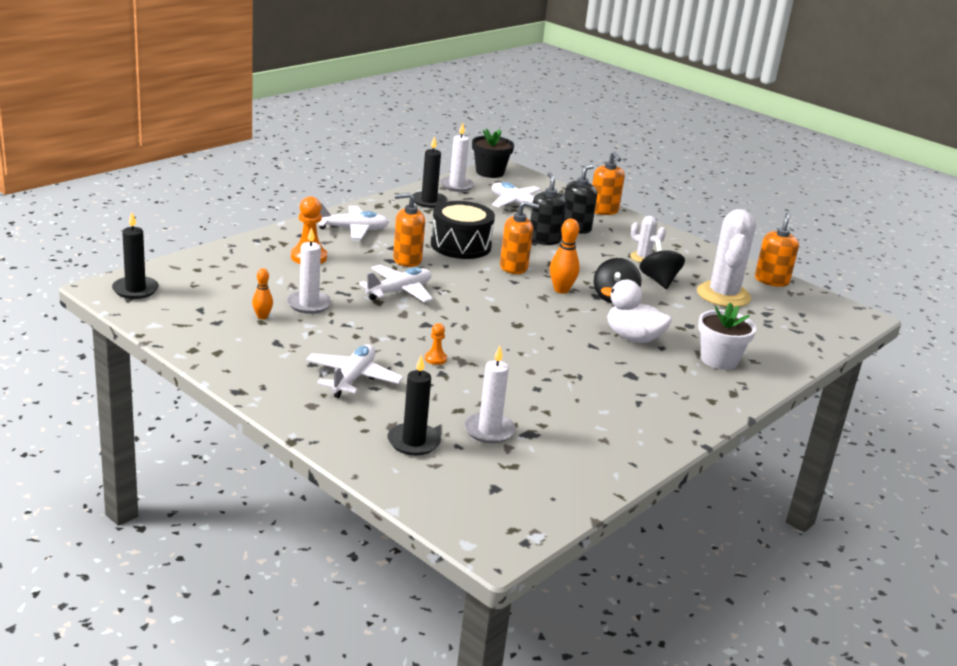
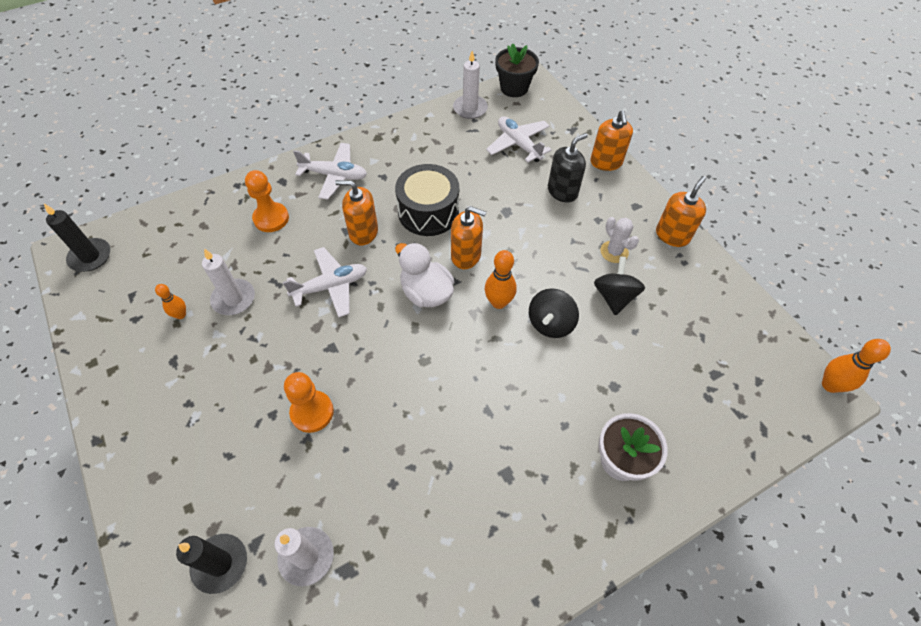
camera: 20 degrees right, 30 degrees up
(353, 378) = (215, 435): white plane -> none
(429, 201) = (430, 133): black candle -> none
(435, 359) = (312, 412): orange pawn -> orange pawn, size x1.87
(544, 240) = (520, 209): black soap dispenser -> none
(633, 338) = (539, 402): white duck -> white duck (426, 293)
(723, 295) = (678, 332): white cactus -> none
(771, 280) = (747, 310): orange soap dispenser -> orange soap dispenser (672, 235)
(856, 312) = (830, 385): none -> orange bowling pin

